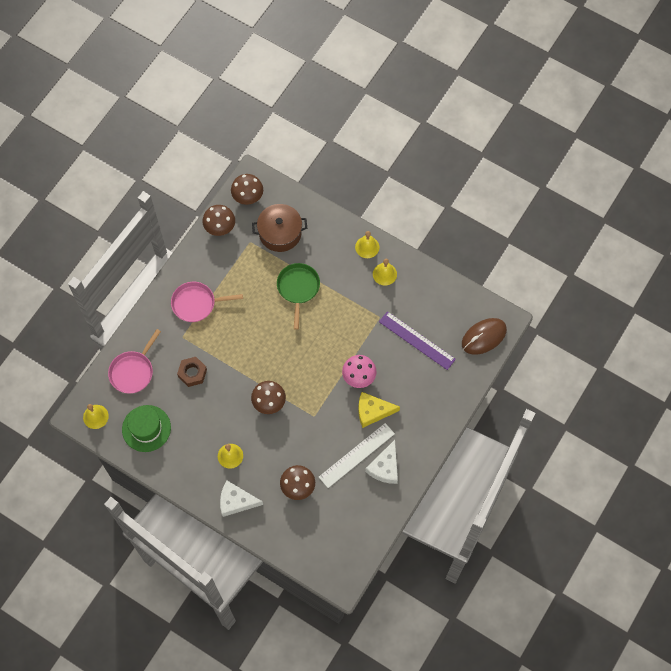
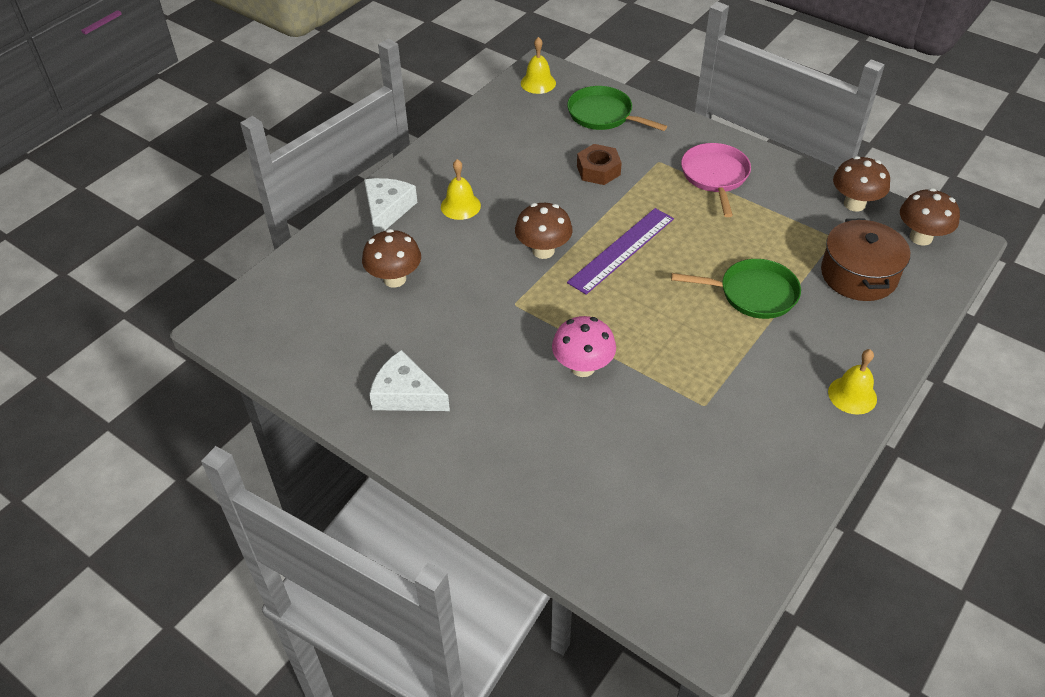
camera: 95 degrees right, 20 degrees down
(133, 371) = (603, 115): pink pan -> green pan
(146, 428) = (515, 126): green hat -> none
(356, 455) = (435, 356): white ruler -> none
(373, 411) = (514, 383): yellow cheese -> none
(384, 274) = (797, 419): yellow bell -> none
(416, 340) = (656, 461): purple ruler -> purple ruler (621, 250)
(483, 337) = (666, 584): brown mouse -> none

